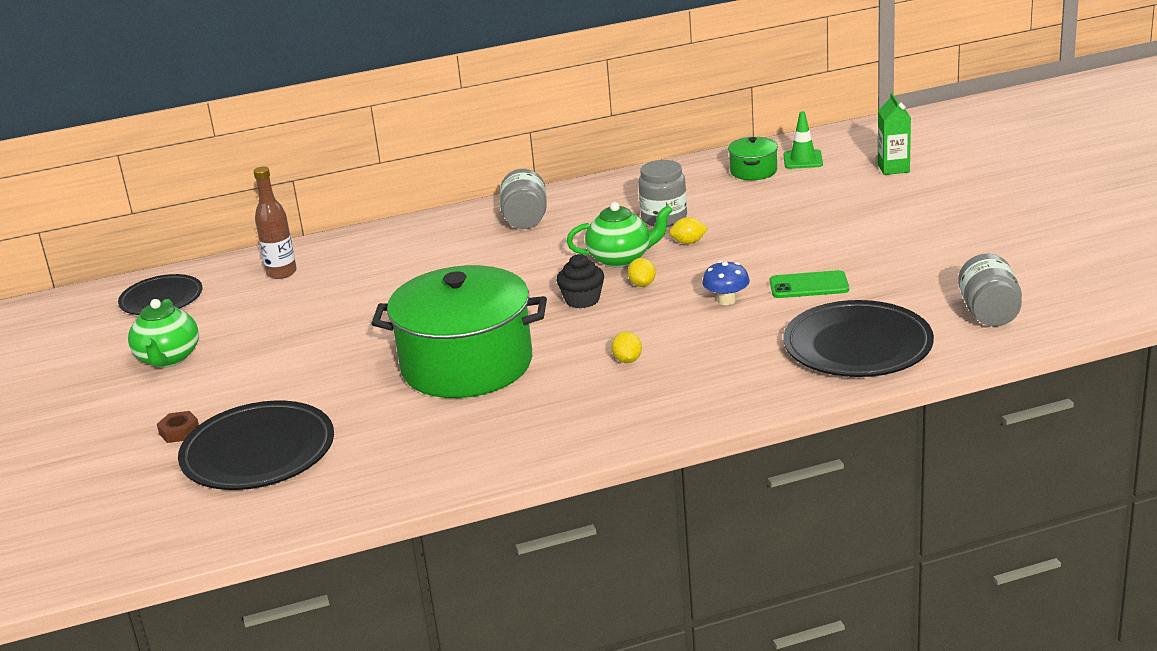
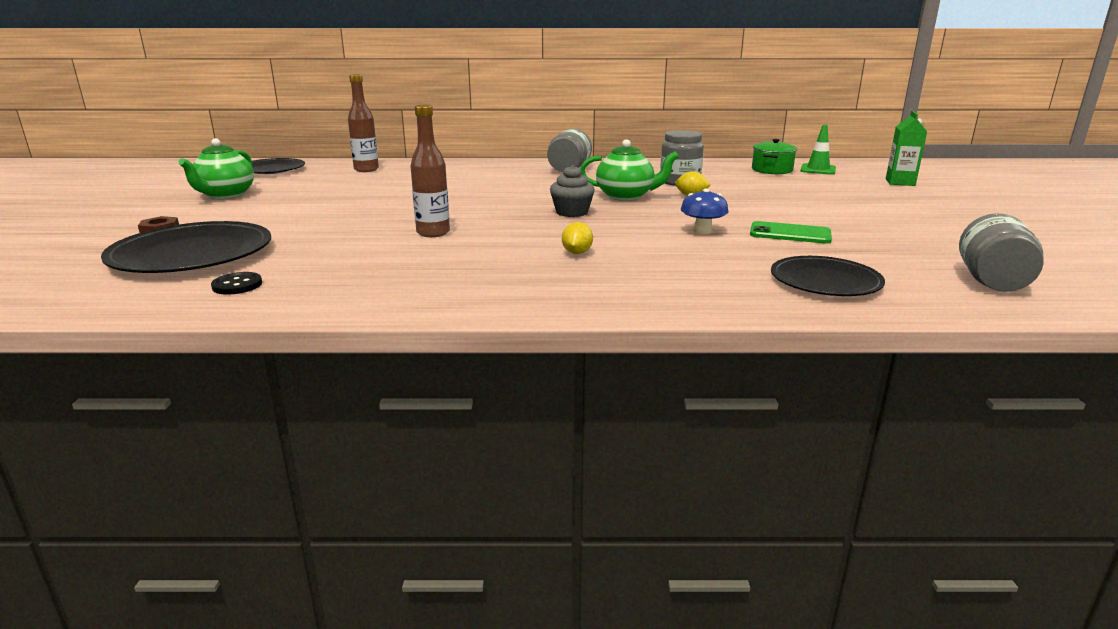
camera: 15 degrees right, 5 degrees down
(353, 476) = (237, 285): none -> black button
(467, 365) = (433, 233): green pot -> brown bottle
(582, 300) = (572, 212): black cupcake -> grey cupcake
(642, 284) = (632, 211): yellow lemon -> none
(857, 346) = (825, 281): black plate -> black plate, size x0.64

